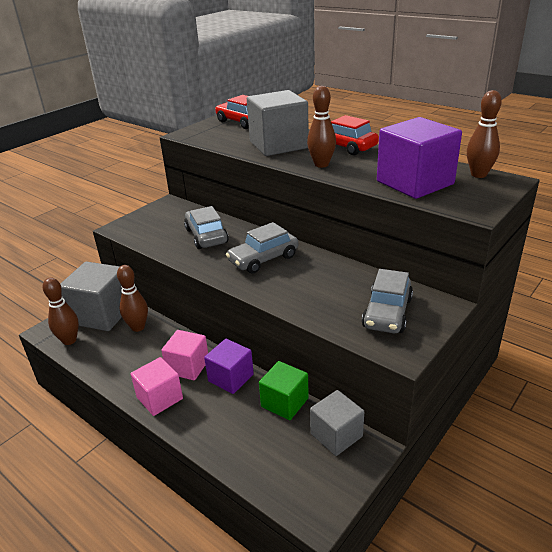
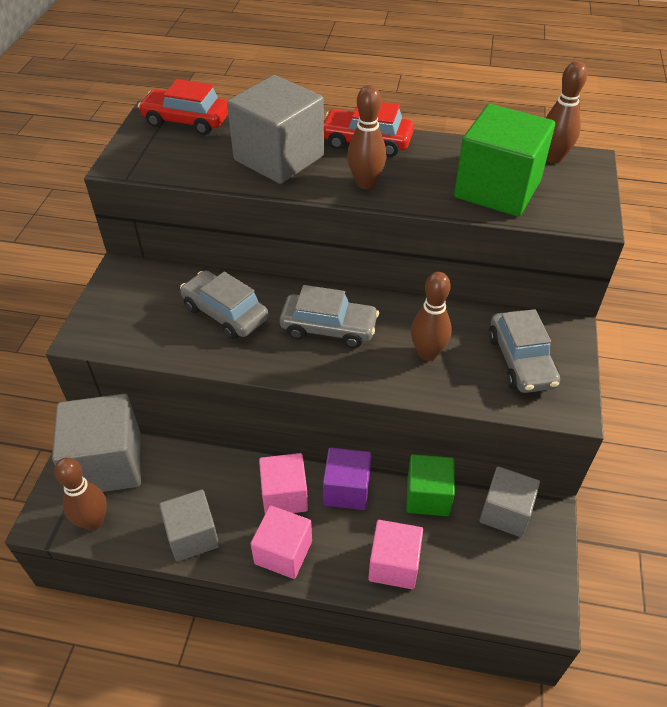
camera: 30 degrees left, 15 degrees up
(115, 368) = (193, 536): none -> grey cube
(138, 327) = (175, 464): brown bowling pin -> brown bowling pin (427, 353)
(225, 435) = (394, 564): none -> pink cube
(263, 259) = (329, 328): grey car -> grey car turned 105 degrees counterclockwise
(415, 183) = (497, 189): purple cube -> green cube

